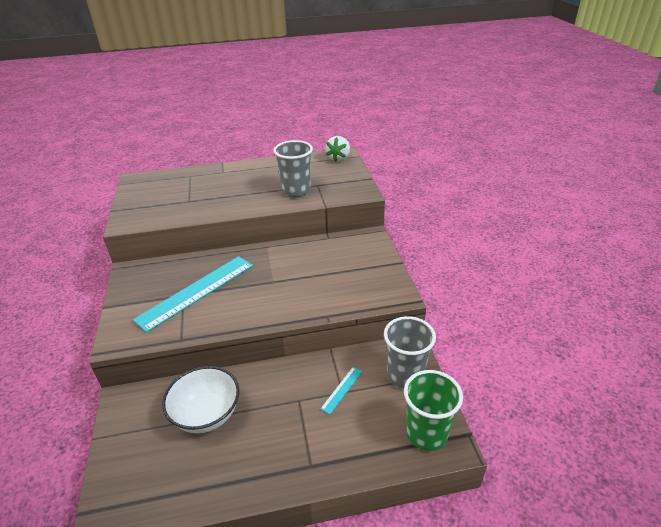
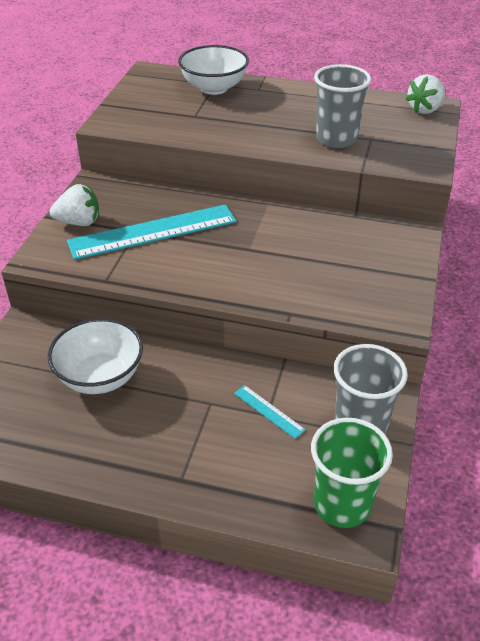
camera: 25 degrees right, 5 degrees up
(134, 303) = (79, 222): none -> white strawberry
(191, 179) = (214, 88): none -> white bowl
(342, 389) = (269, 411): turquoise ruler -> turquoise ruler turned 75 degrees clockwise

